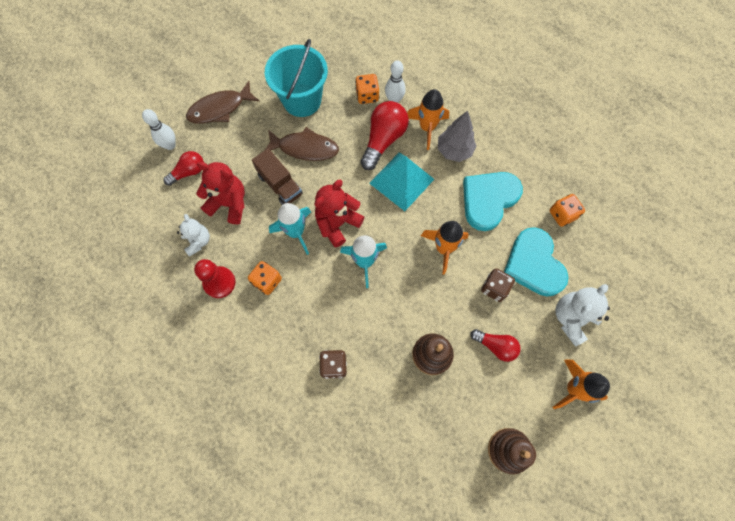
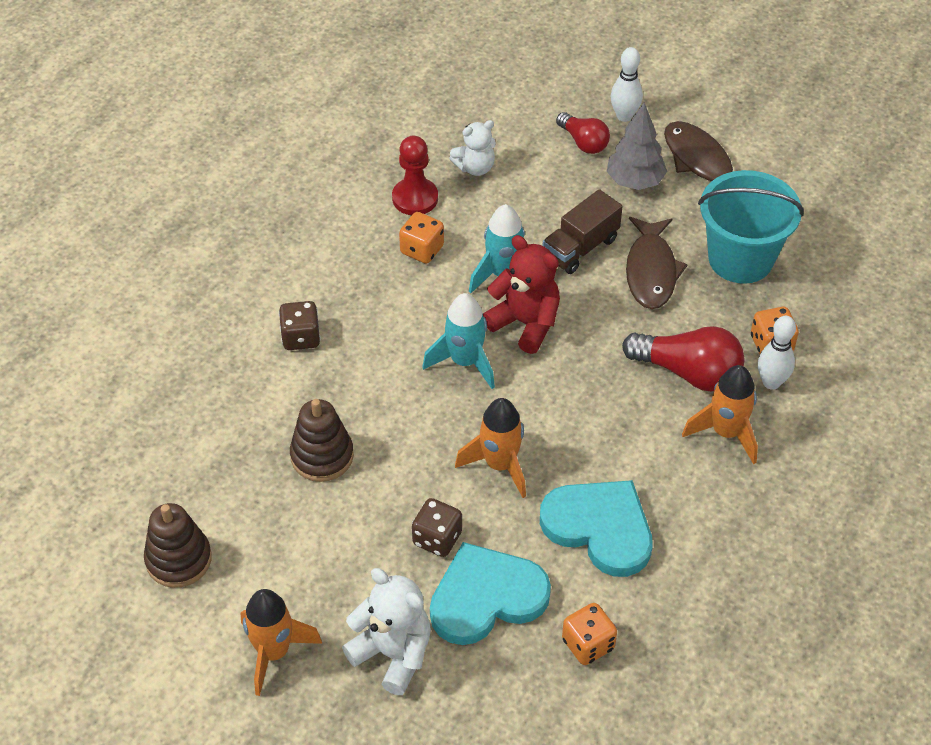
camera: 85 degrees right, 20 degrees down
(229, 203) = (539, 193): red teddy bear -> none
(401, 181) = (614, 401): turquoise pyramid -> none
(454, 151) = (688, 474): grey tree -> grey tree (634, 181)
(495, 346) = (339, 541): red light bulb -> none

